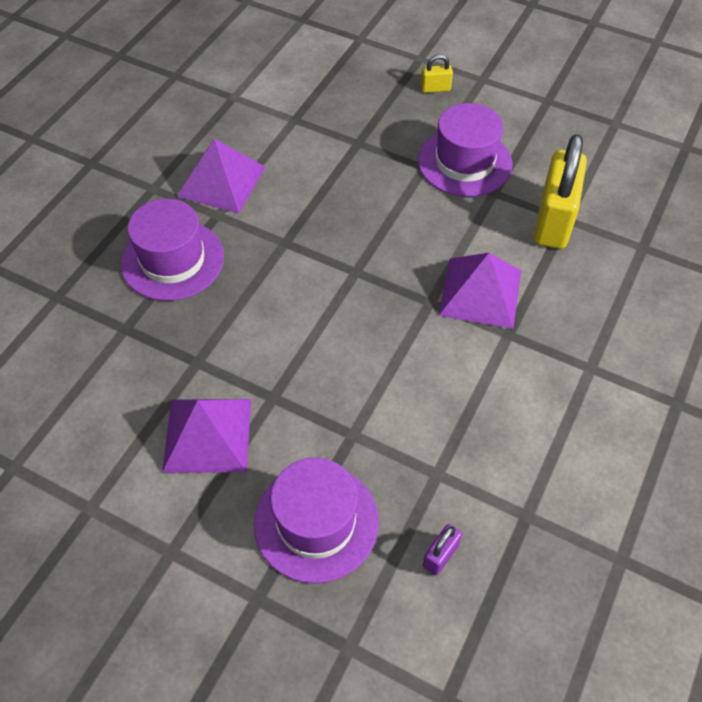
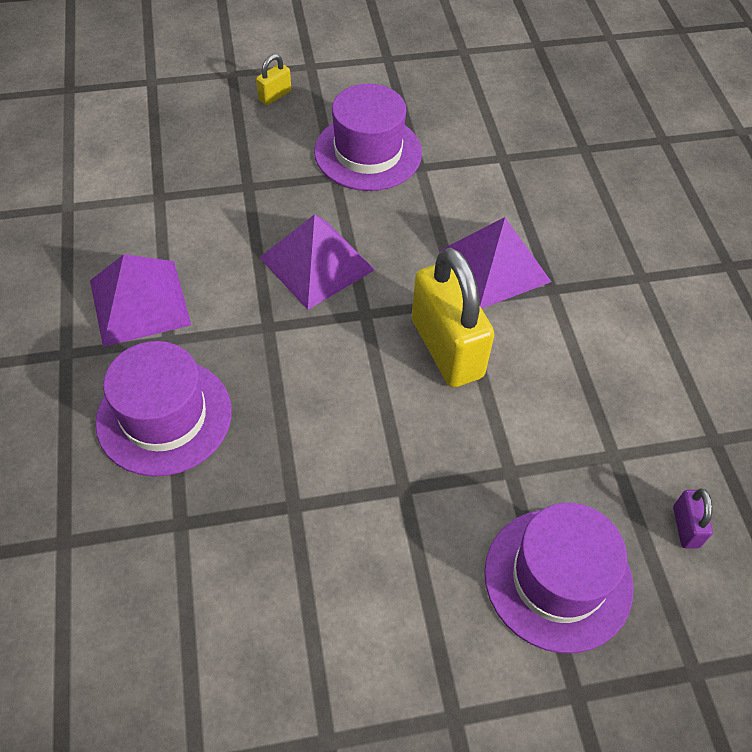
camera: 40 degrees left, 0 degrees up
(207, 434) = (376, 571): purple pyramid -> purple pyramid (316, 263)
(553, 221) = (494, 165): yellow padlock -> yellow padlock (447, 348)

